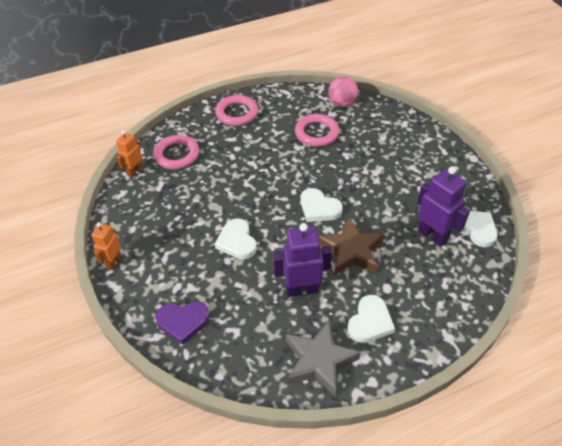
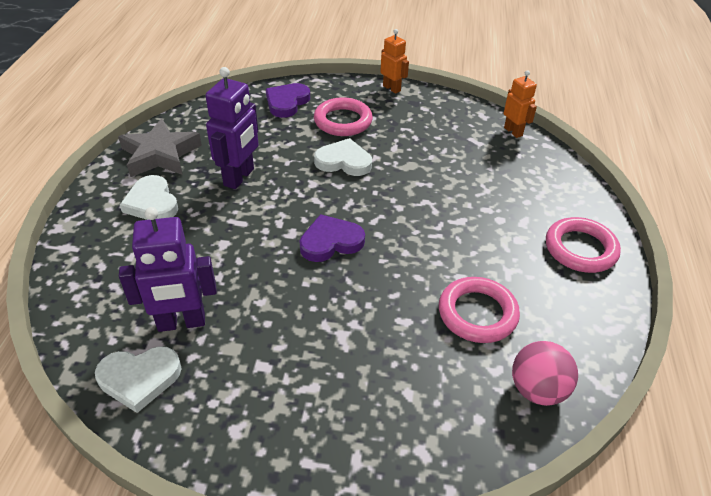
camera: 120 degrees right, 5 degrees down
(176, 155) = (521, 168): pink ring -> pink ring (343, 121)
(319, 208) = (330, 242): white heart -> purple heart
(351, 251) = (243, 235): brown star -> none

